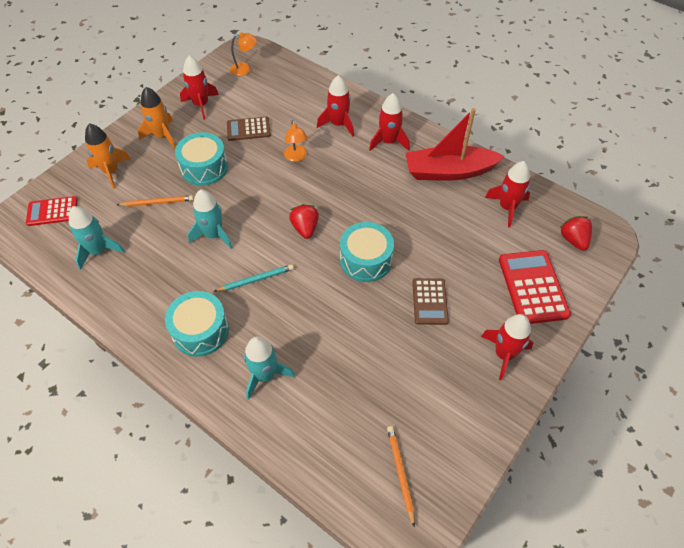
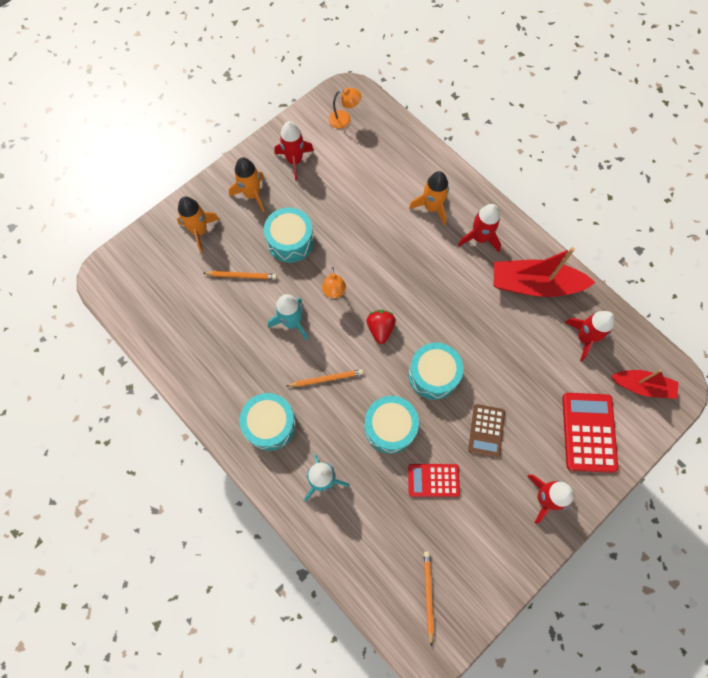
camera: 10 degrees right, 15 degrees up
(52, 211) = (142, 270): red calculator -> red calculator (433, 480)
(98, 251) = (183, 322): turquoise rocket -> none
(248, 129) = (339, 200): brown calculator -> none
(256, 280) = (326, 379): turquoise pencil -> orange pencil
(296, 157) = (383, 242): orange lamp -> orange lamp (334, 292)
(329, 313) = (390, 427): none -> turquoise drum
(338, 124) = (431, 207): red rocket -> orange rocket
(573, 240) = (642, 386): red strawberry -> red boat

